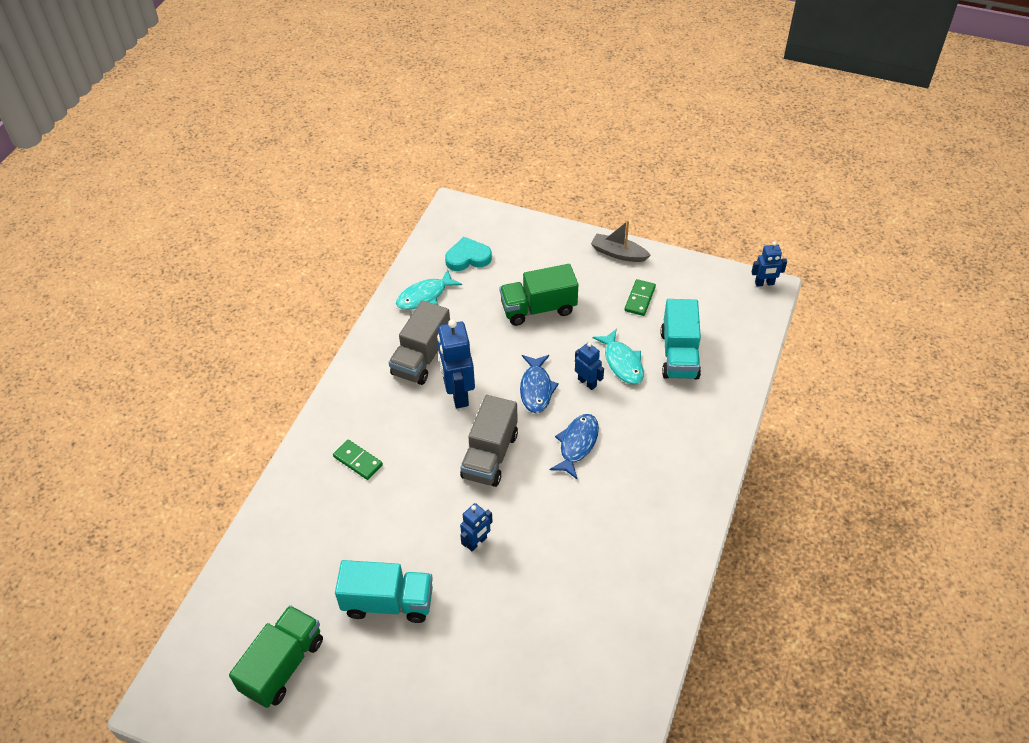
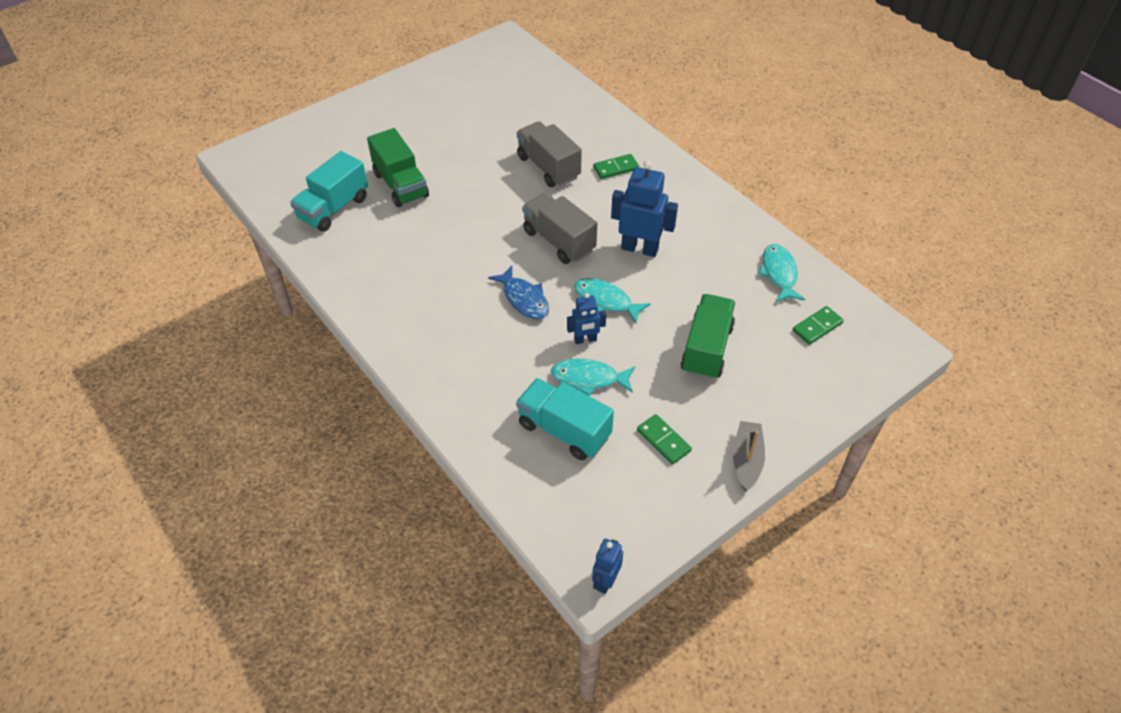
camera: 120 degrees right, 0 degrees up
(283, 665) = (482, 87): green truck -> green truck (401, 185)
(388, 602) = (482, 143): turquoise truck -> turquoise truck (333, 208)
(422, 358) = (699, 242): grey truck -> grey truck (548, 167)
(468, 257) = (817, 327): turquoise heart -> green domino
(477, 542) = (487, 202): blue robot -> none
(536, 389) = (606, 301): blue fish -> turquoise fish
(618, 253) = (746, 460): grey boat -> grey boat turned 45 degrees counterclockwise

